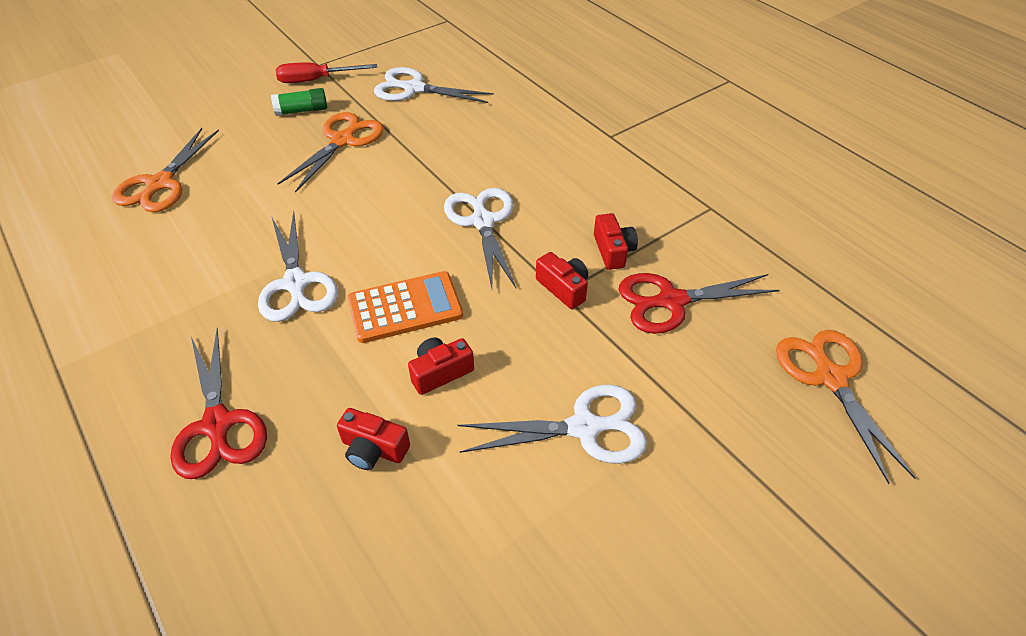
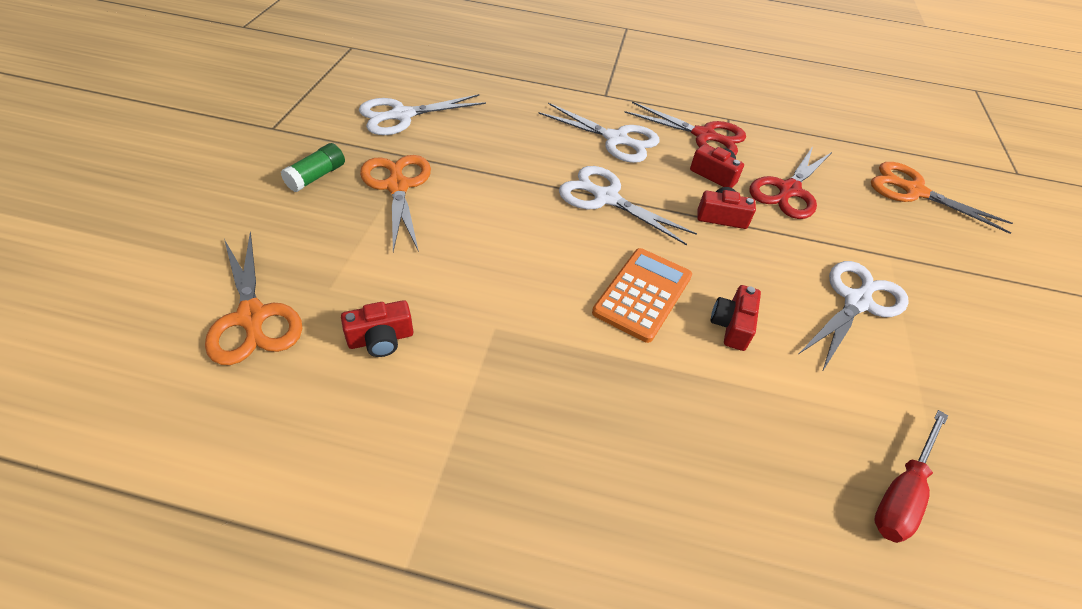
camera: 45 degrees left, 0 degrees up
(217, 424) = (637, 490): red scissors -> red scissors (704, 135)
(296, 283) = (531, 329): white scissors -> white scissors (616, 139)
(316, 80) = (291, 143): red screwdriver -> red screwdriver (901, 492)
(373, 449) = (770, 413): red camera -> red camera (381, 339)

